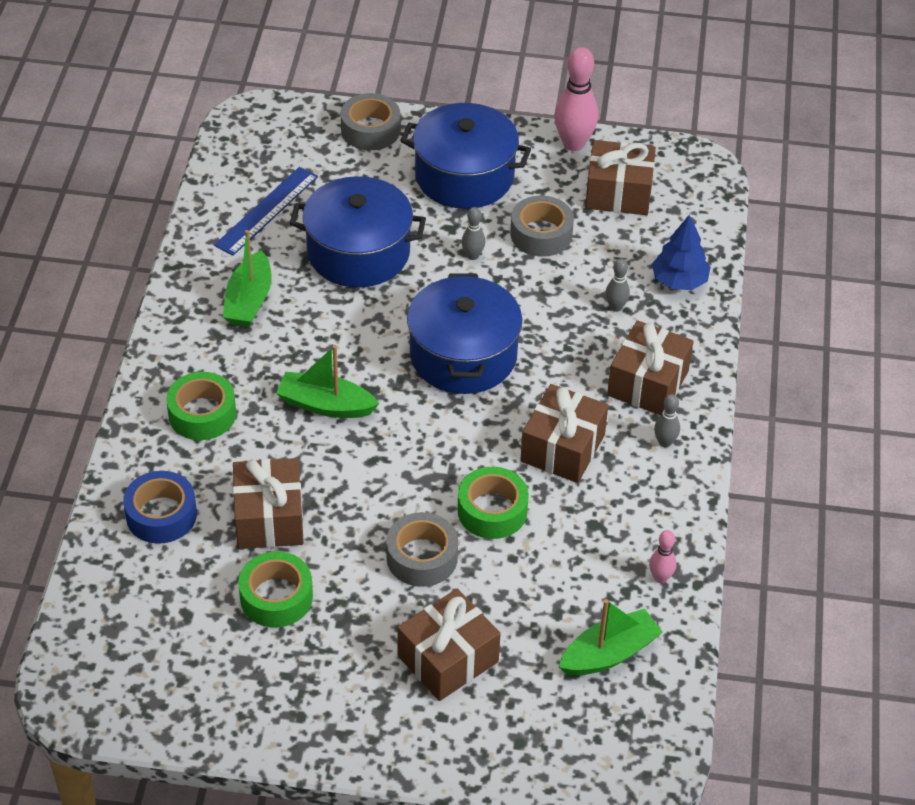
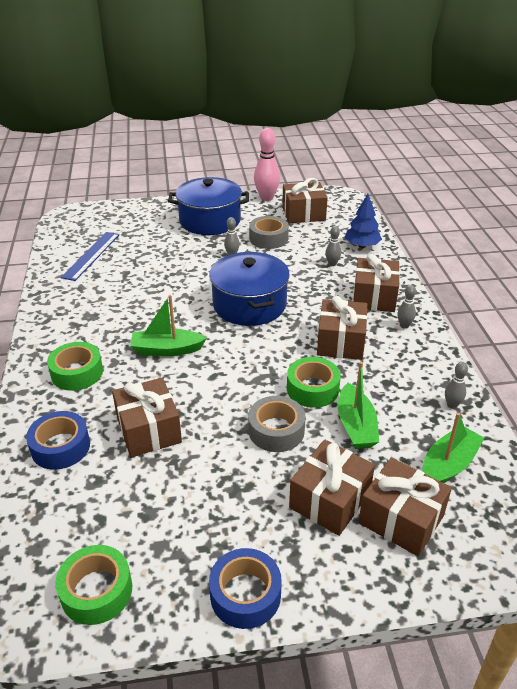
camera: 15 degrees left, 10 degrees down
(249, 301) = (93, 302): green boat -> green boat (356, 426)
(276, 597) = (173, 486): green tape -> green tape (96, 591)
(314, 734) = (245, 594): none -> blue tape
(358, 252) = (158, 265): blue pot -> none
(370, 130) = (144, 210): grey tape -> none
(518, 701) = (401, 519): none -> brown gift
(660, 577) = (452, 405): pink bowling pin -> grey bowling pin

